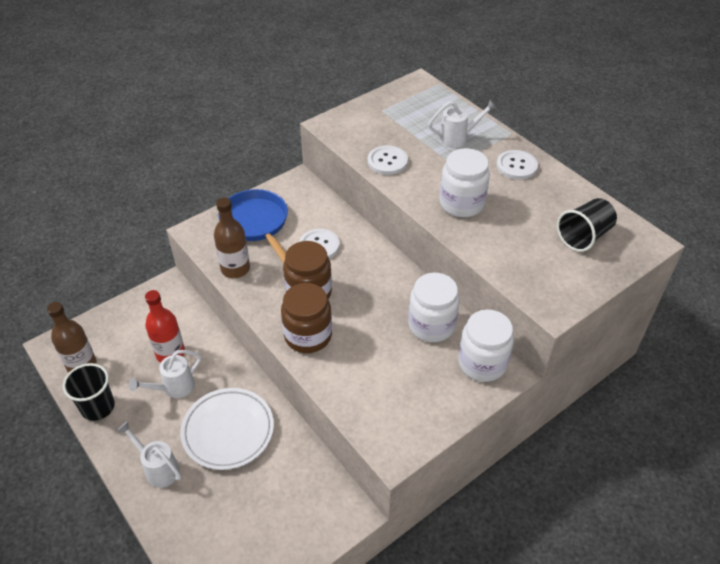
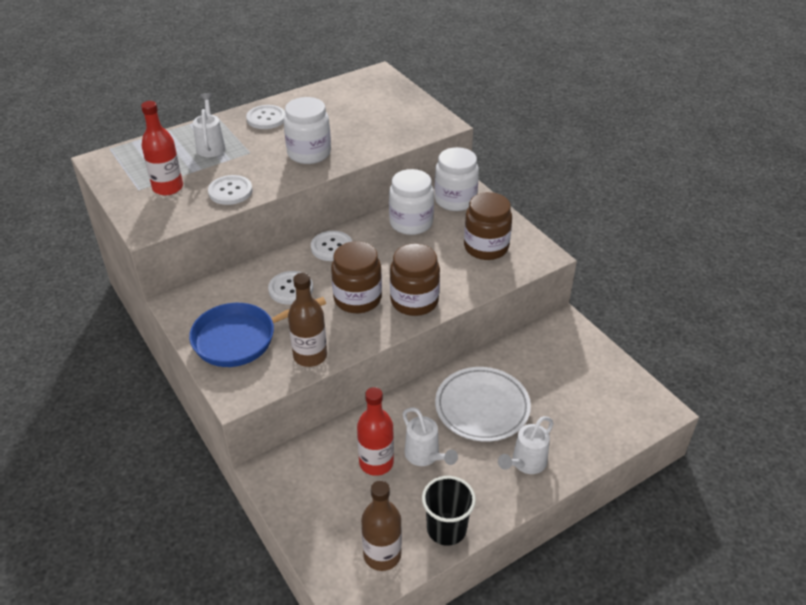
camera: 85 degrees left, 5 degrees down
(381, 266) = (332, 247): none -> white button
(386, 125) = (168, 188): none -> red bottle
(400, 394) = (486, 247): none -> brown jar
(584, 236) = (366, 99): black cup -> none

